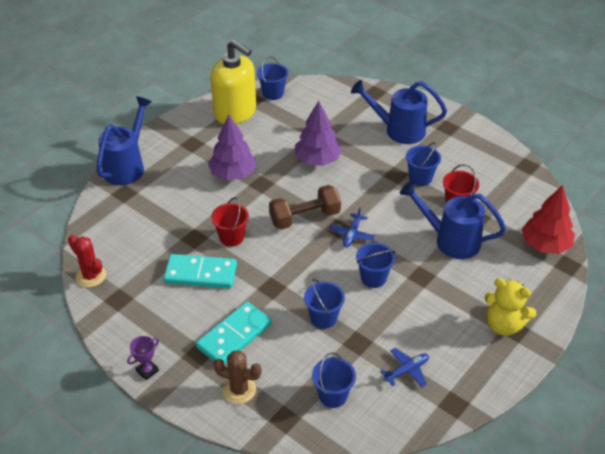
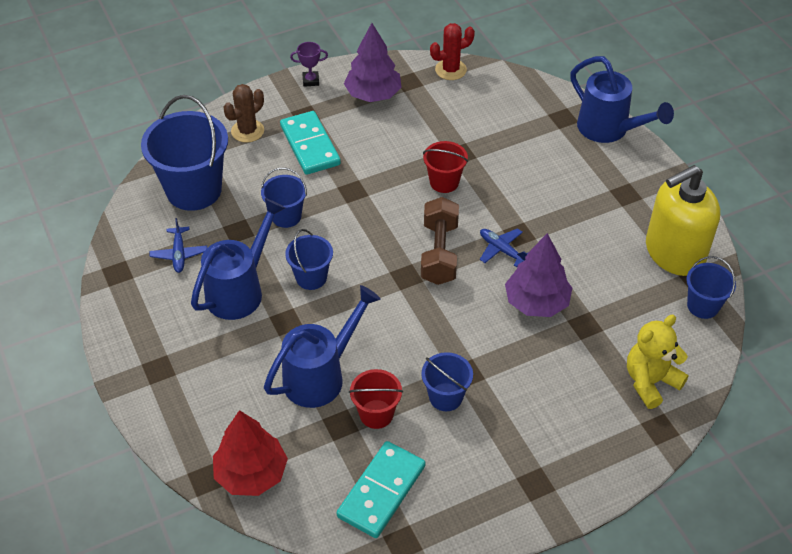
camera: 115 degrees right, 5 degrees up
(147, 371) = (310, 80): purple trophy -> purple trophy turned 75 degrees counterclockwise
(200, 274) = (405, 144): turquoise domino -> turquoise domino (381, 491)
(233, 174) = (550, 214): purple tree -> purple tree (373, 94)
(333, 395) = (194, 190): blue bucket -> blue bucket, size x1.89
(352, 234) = (387, 285): blue plane -> blue plane (501, 250)
(399, 130) = (556, 418): blue watering can -> blue watering can (240, 290)
(504, 325) = (171, 362): yellow teddy bear -> yellow teddy bear (650, 382)

